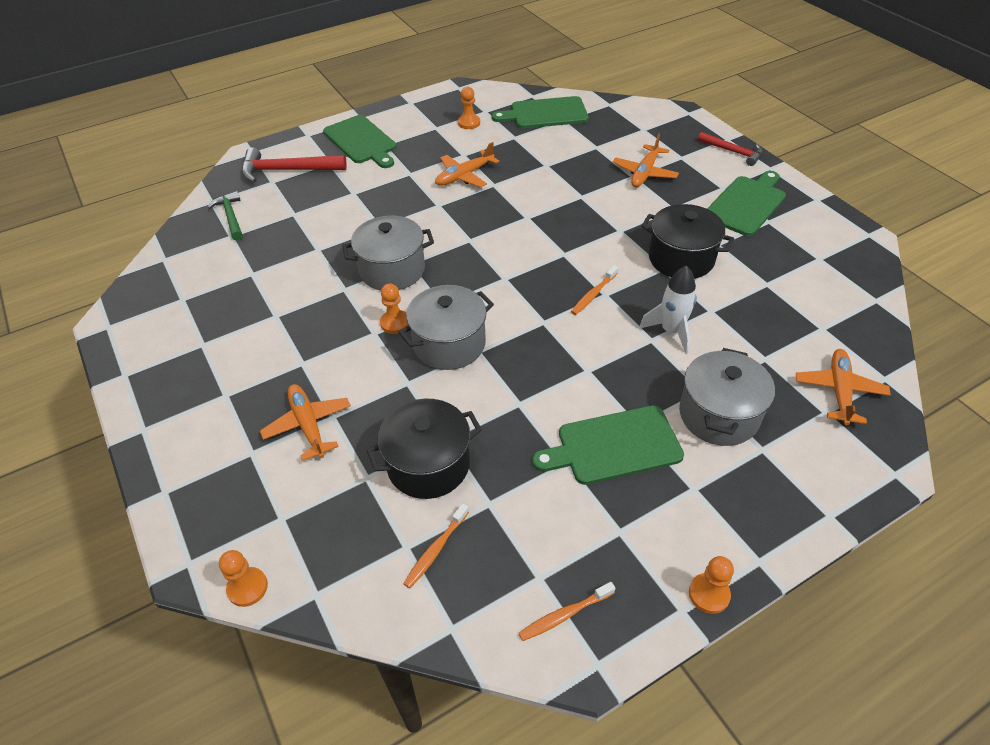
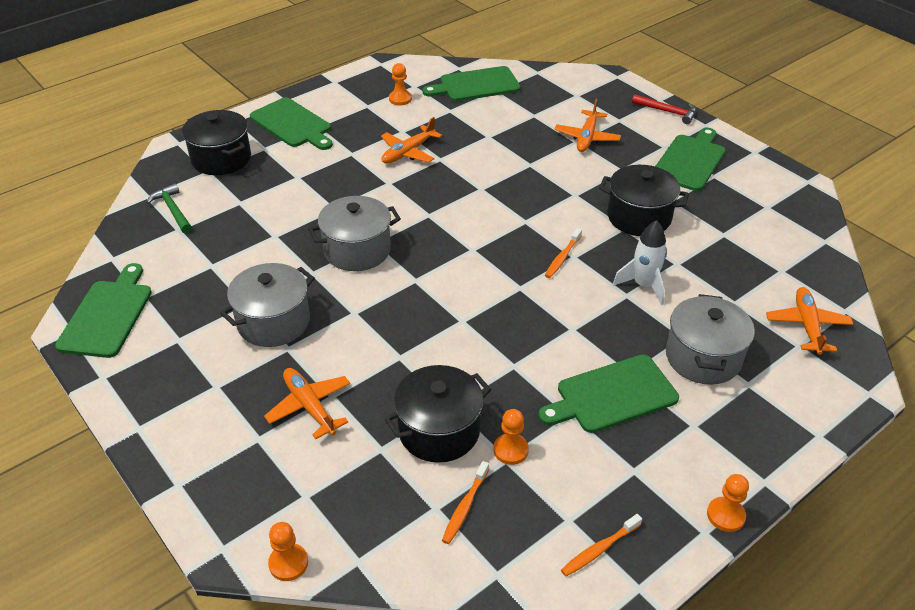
camera: 10 degrees left, 5 degrees down
(145, 314) = (107, 315): none -> green cutting board
(287, 170) = (221, 159): red hammer -> black pot
(395, 323) = (373, 301): orange pawn -> orange pawn (510, 450)
(449, 344) = (432, 316): grey pot -> grey pot (273, 322)

